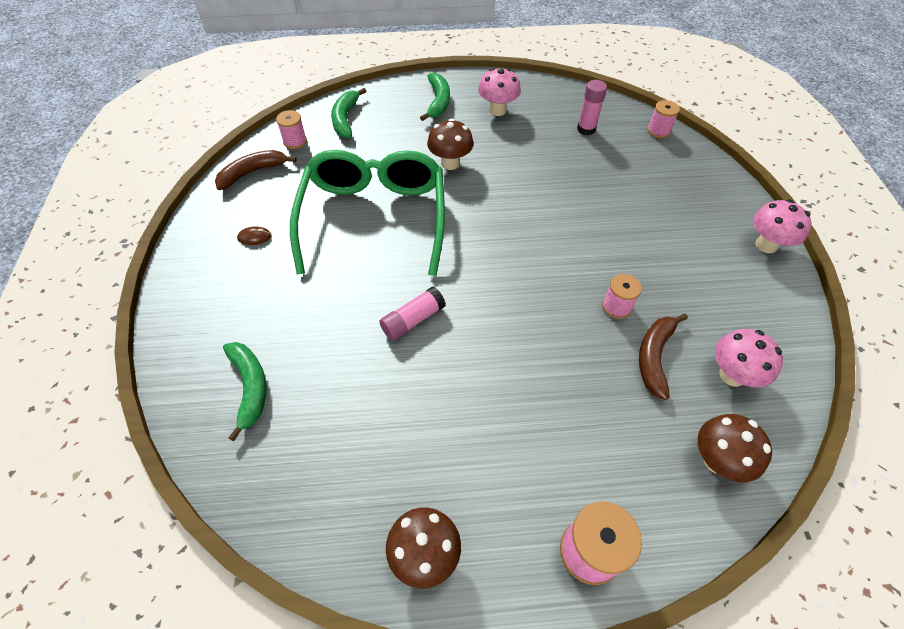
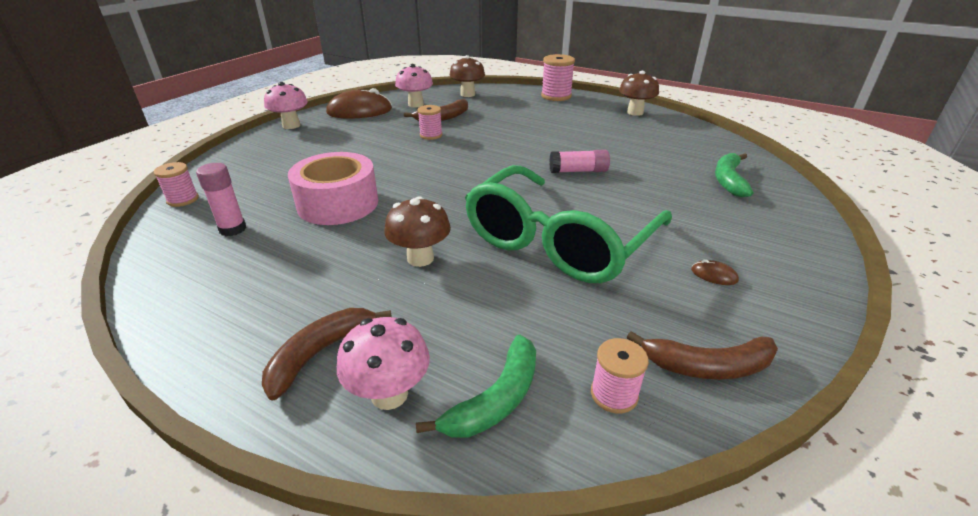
camera: 145 degrees left, 20 degrees down
(438, 101) = (320, 353): green banana -> brown banana
(497, 110) = (271, 296): pink mushroom -> pink mushroom (389, 394)
(559, 176) = (338, 203): none -> pink tape
(760, 315) = (359, 111): none -> brown mouse

